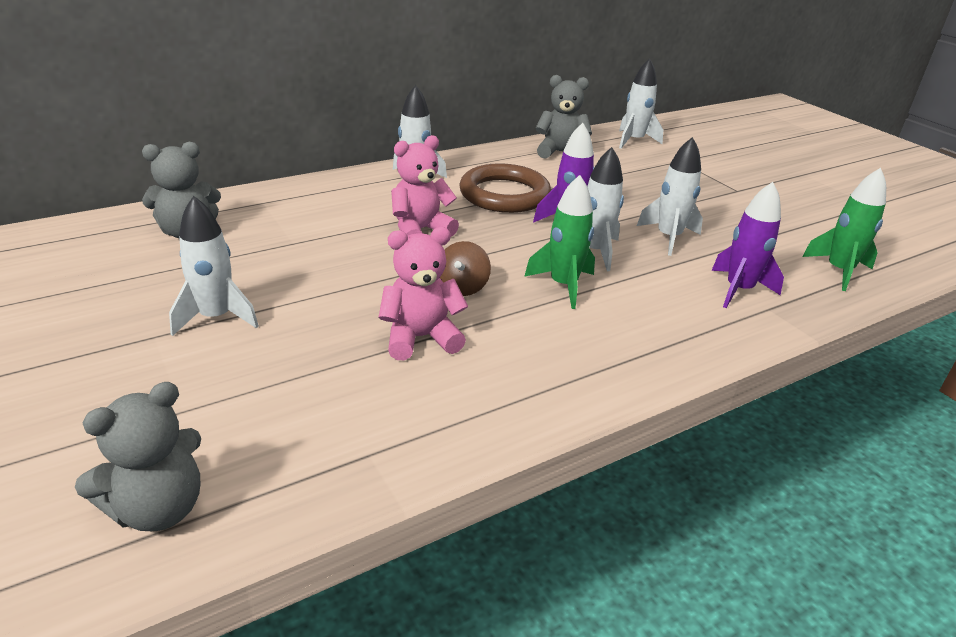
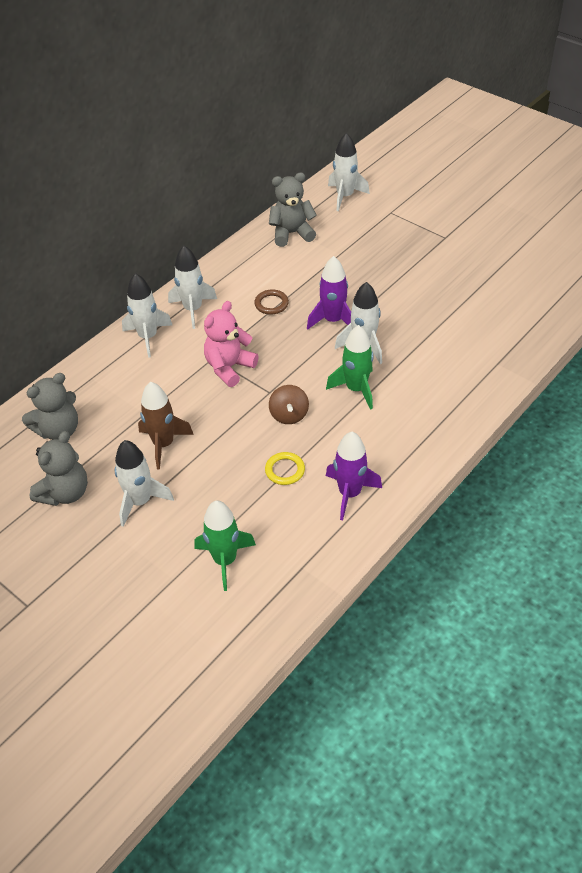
camera: 15 degrees left, 15 degrees up
(158, 508) = (208, 642): grey teddy bear -> grey teddy bear (65, 493)
(291, 274) = (163, 444): none -> brown rocket
(420, 338) = (285, 470): pink teddy bear -> yellow ring
(504, 194) = (271, 304): brown ring -> brown ring, size x0.45
(668, 238) = (410, 313): white rocket -> white rocket (148, 337)
(738, 290) = (473, 352): purple rocket -> purple rocket (349, 493)
(838, 271) = (536, 308): green rocket -> green rocket (225, 560)

